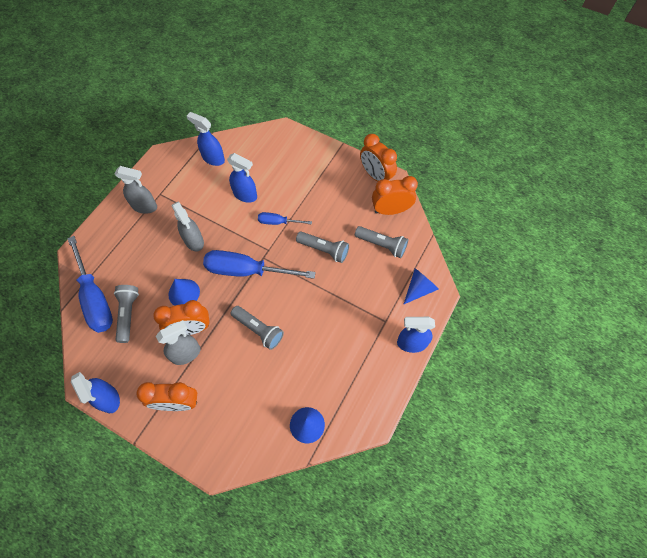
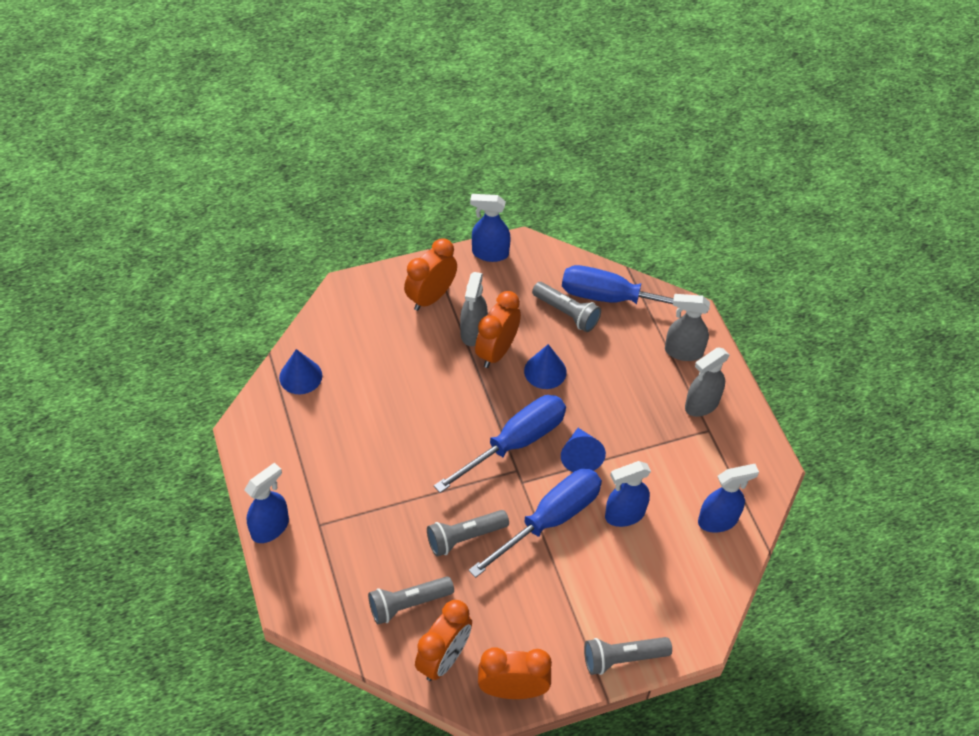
camera: 130 degrees right, 10 degrees down
(194, 241) = (604, 420): grey spray bottle -> grey spray bottle (683, 351)
(259, 330) = (434, 405): grey flashlight -> grey flashlight (622, 658)
(278, 222) = (550, 520): blue screwdriver -> blue screwdriver, size x1.95
(419, 289) = (316, 592): blue cone -> blue cone (580, 456)

